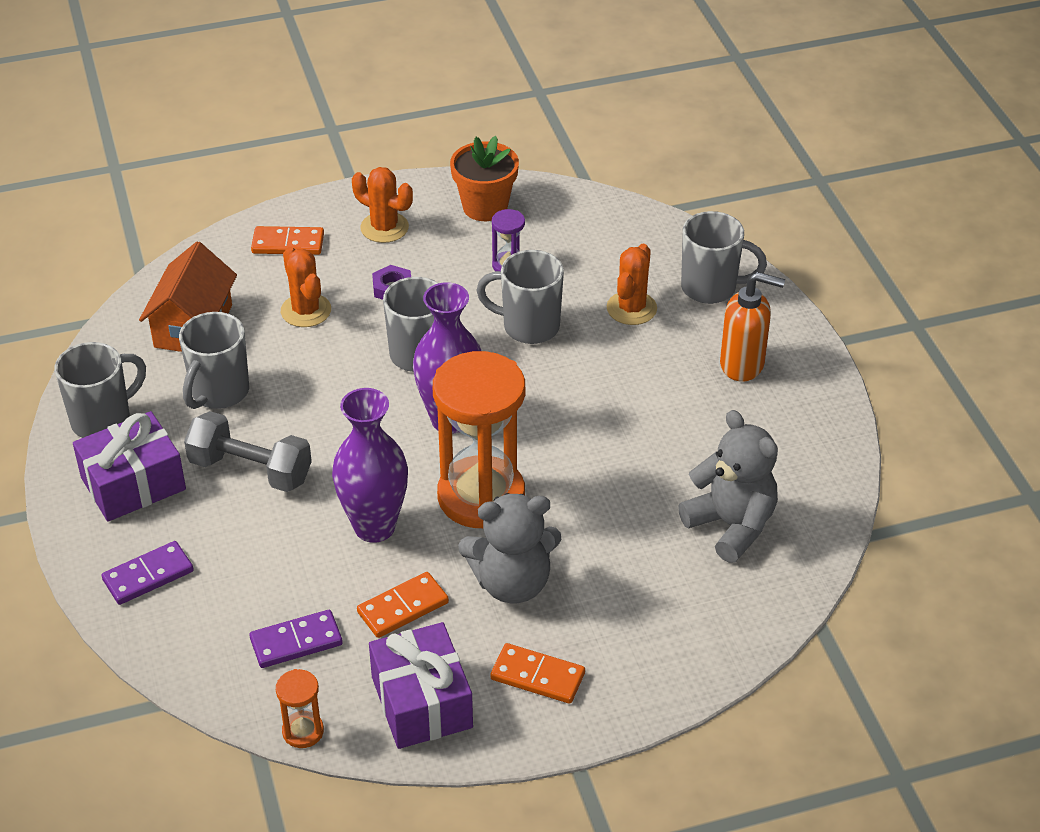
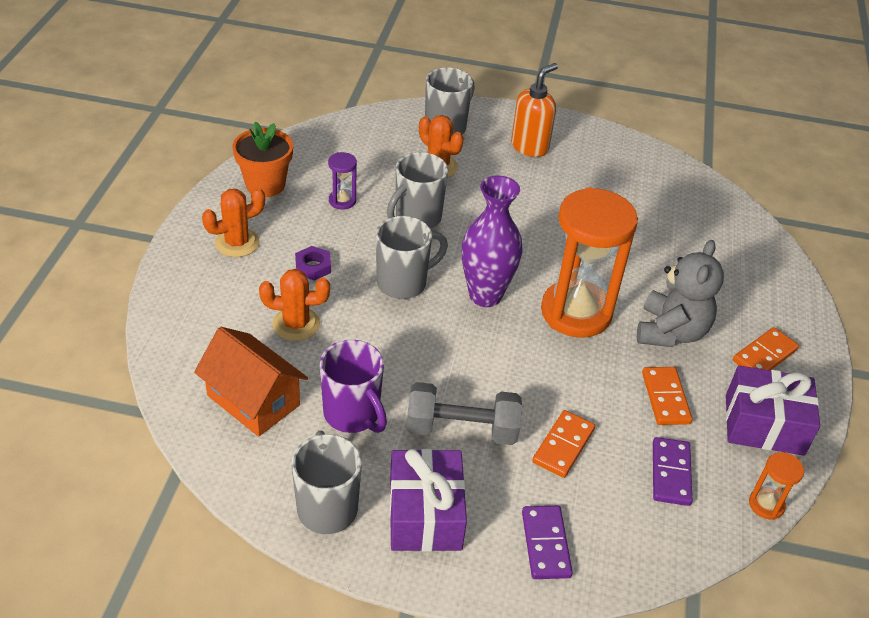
camera: 65 degrees left, 0 degrees up
(219, 393) = (353, 415): grey mug -> purple mug
(250, 470) = (461, 429): grey dumbbell -> grey dumbbell turned 45 degrees clockwise
(288, 244) = (202, 303): orange domino -> orange domino (563, 446)
(374, 527) = (572, 380): purple vase -> none
(731, 525) = (672, 214): grey teddy bear -> none

